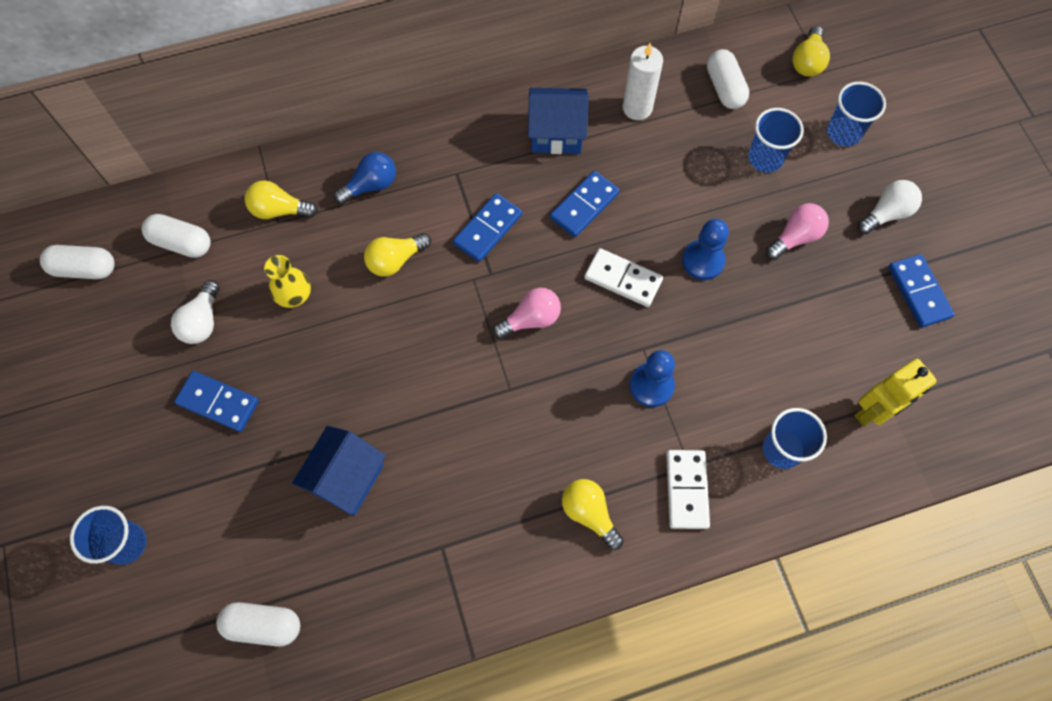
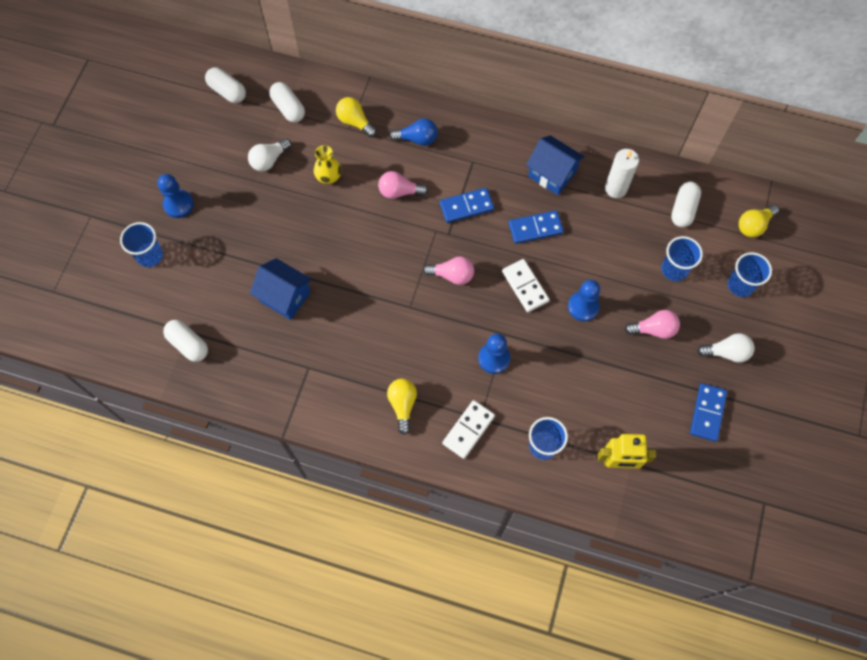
camera: 35 degrees right, 0 degrees up
(119, 452) = (178, 204): none -> blue pawn
(218, 402) = (246, 211): blue domino -> none
(347, 478) = (285, 297): blue house -> blue house turned 60 degrees clockwise
(395, 260) = (399, 192): yellow light bulb -> pink light bulb

